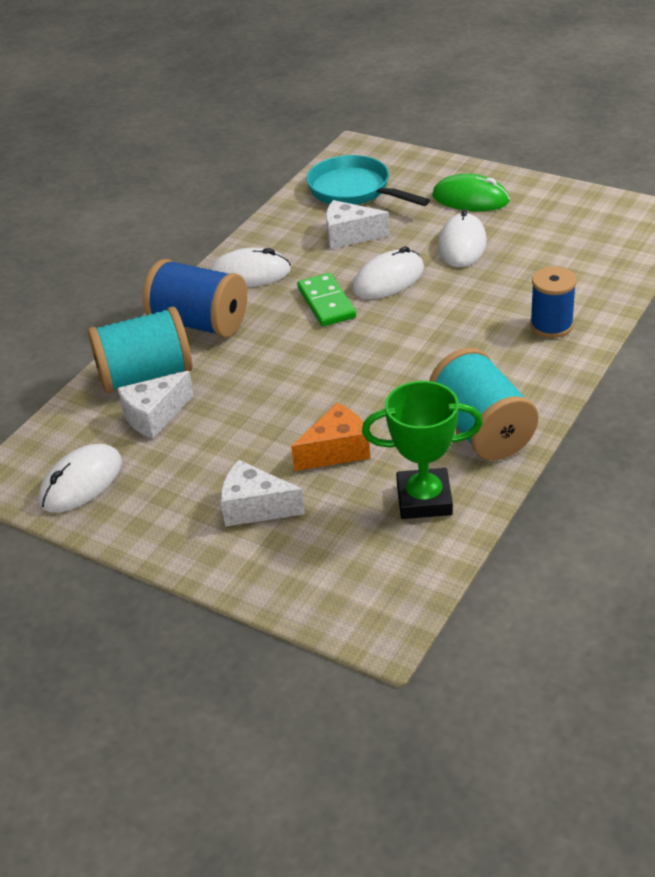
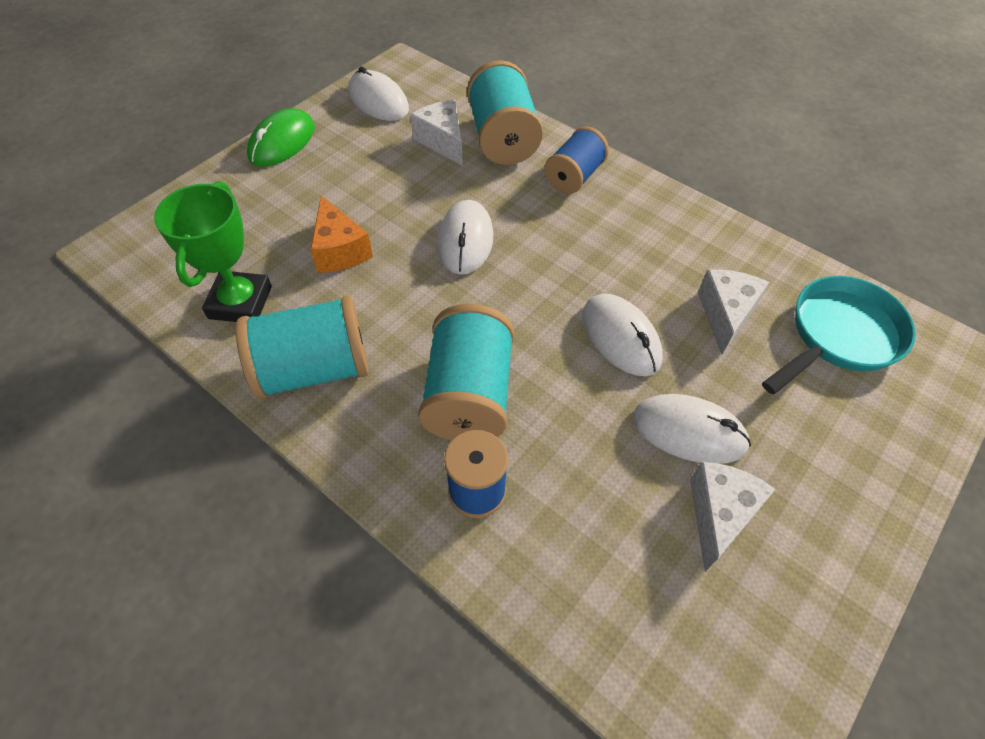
camera: 95 degrees right, 15 degrees up
(199, 323) = (574, 177): blue spool -> blue spool, size x0.65
(249, 274) = (656, 219): white mouse -> white mouse (465, 240)
(255, 507) = (295, 191): white cheese -> white cheese (719, 515)
(326, 303) = (585, 275): green domino -> none
(470, 199) = (815, 470): green mouse -> green mouse (282, 142)
(472, 342) = (469, 395): none -> turquoise spool

